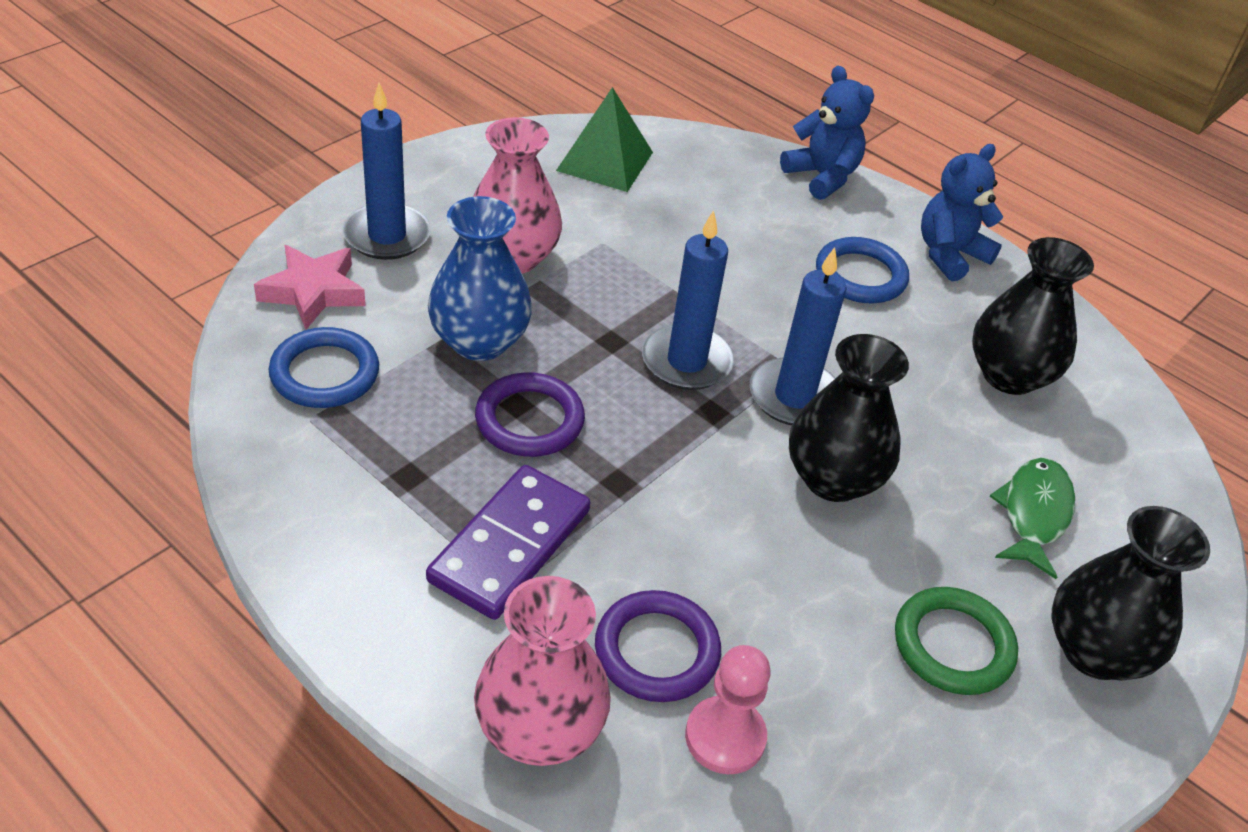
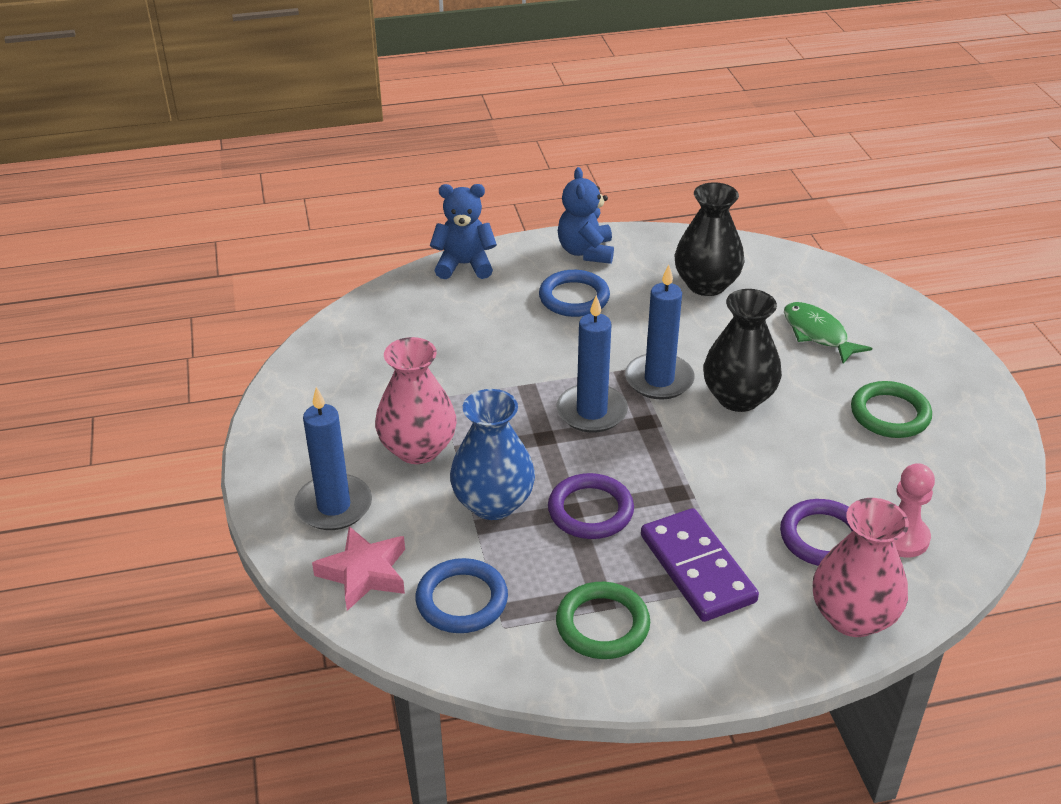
camera: 50 degrees left, 5 degrees down
(365, 495) = (602, 624): none -> green ring
(605, 161) = (352, 356): green pyramid -> none
(1094, 651) = (924, 364): black vase -> none

